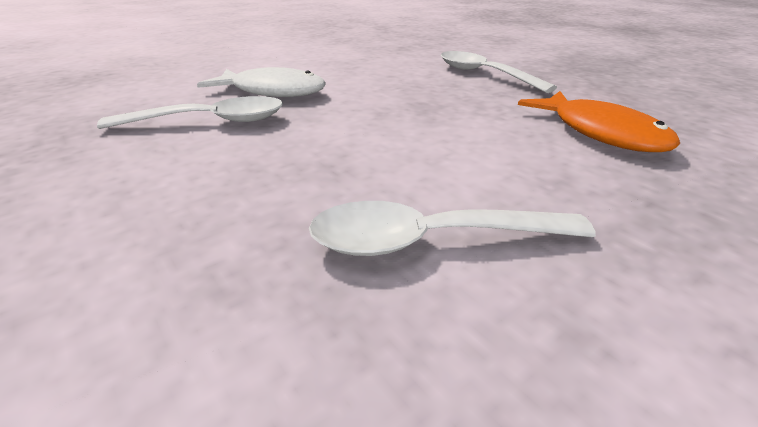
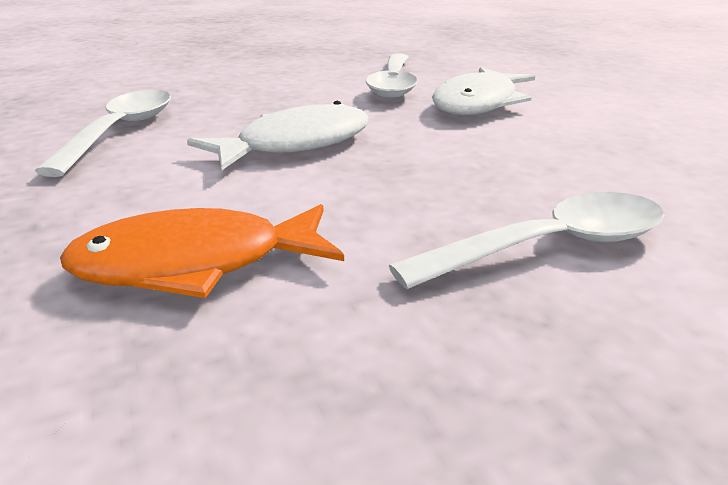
camera: 105 degrees right, 5 degrees down
(402, 137) = (295, 144): none -> white fish

